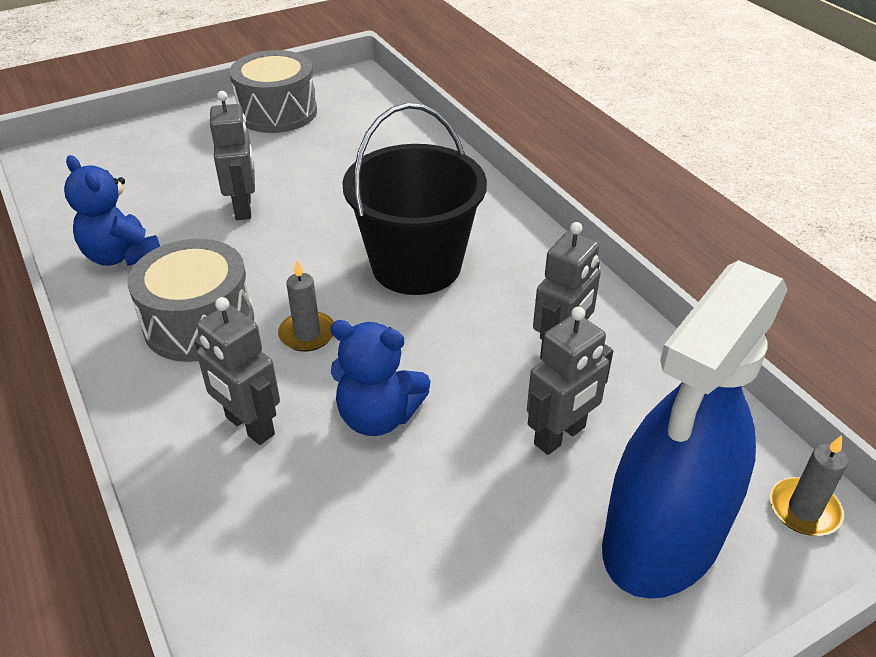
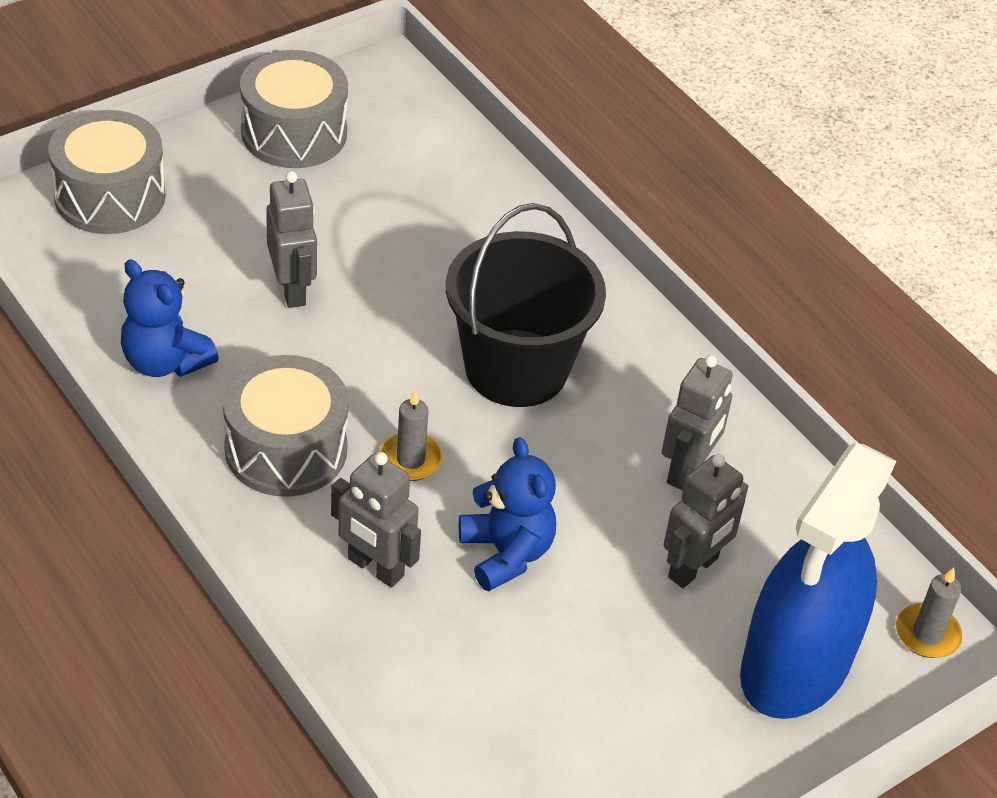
camera: 10 degrees left, 5 degrees up
(124, 148) = (110, 196): none -> grey drum
(378, 416) = (506, 553): blue teddy bear -> blue teddy bear turned 120 degrees counterclockwise

